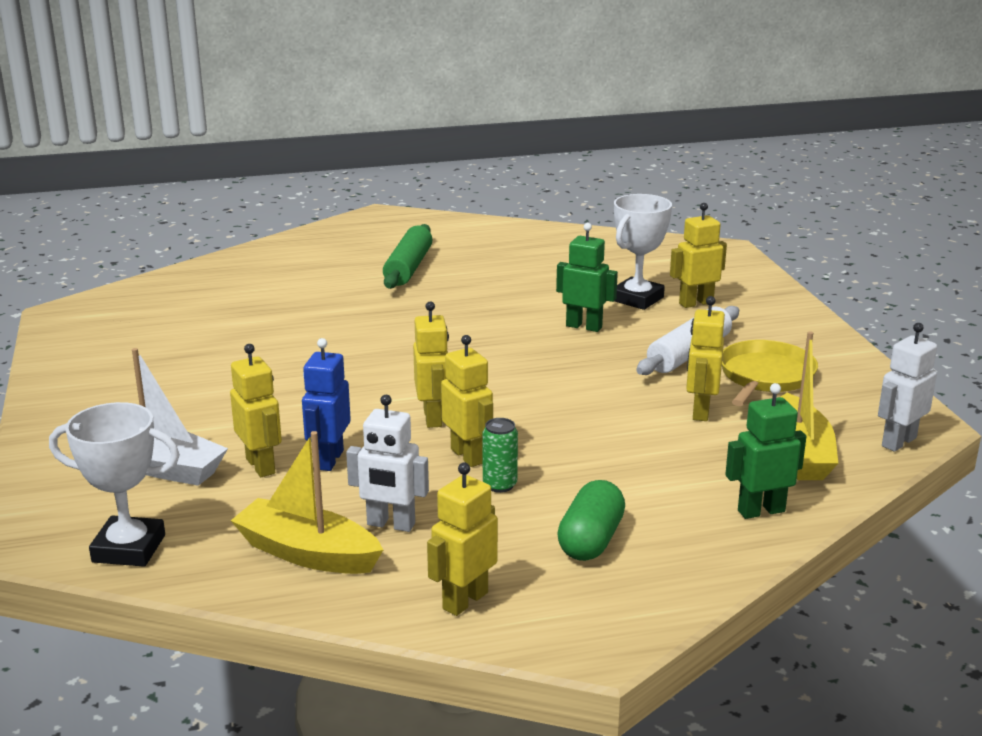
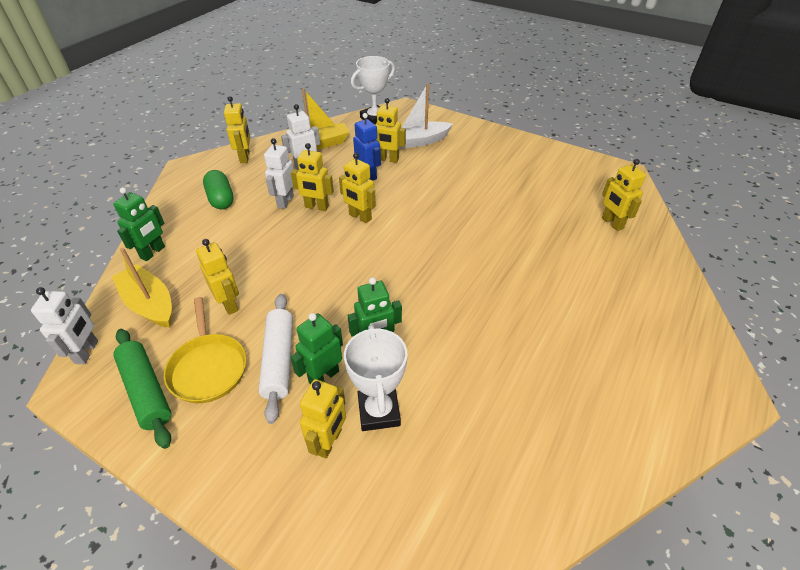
camera: 135 degrees right, 20 degrees up
(204, 292) = (612, 223): none -> yellow robot
(408, 268) = (573, 328): green rolling pin -> green rolling pin (146, 391)
(500, 485) = (285, 202): green can -> white robot
(659, 329) = (323, 376): none -> green robot

